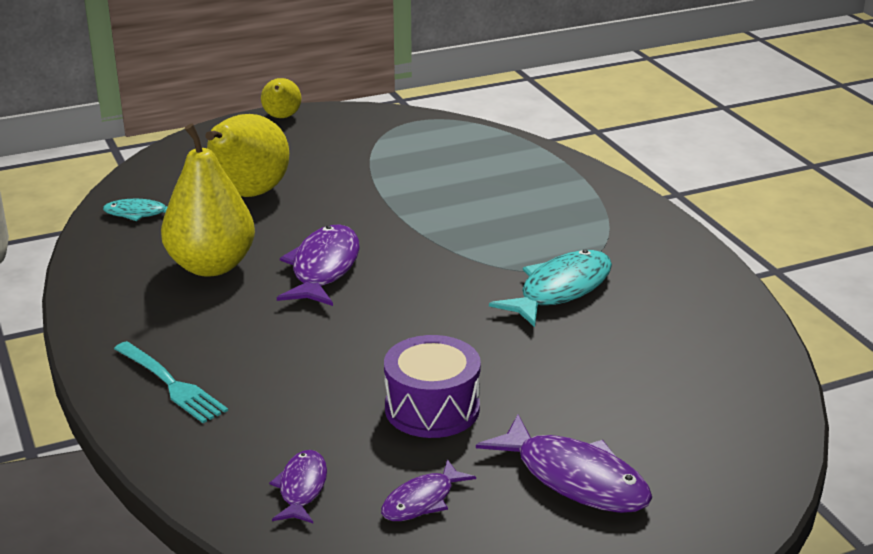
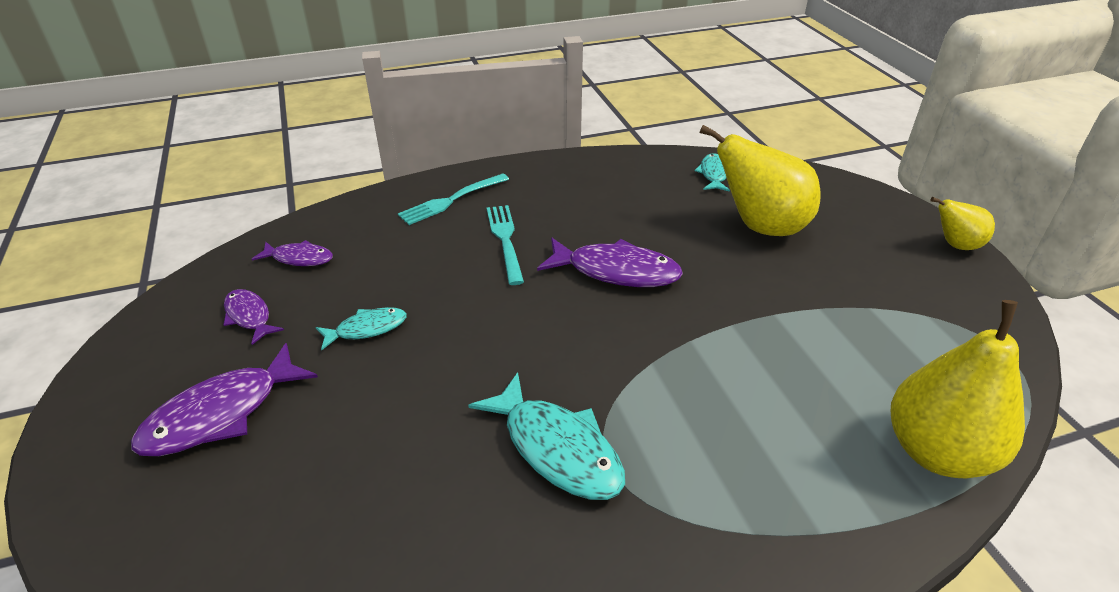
camera: 95 degrees right, 10 degrees up
(211, 266) = (623, 211): yellow pear -> yellow pear (937, 452)
(265, 337) = (505, 240): none -> turquoise fork
(432, 408) = (367, 329): purple drum -> turquoise fish

